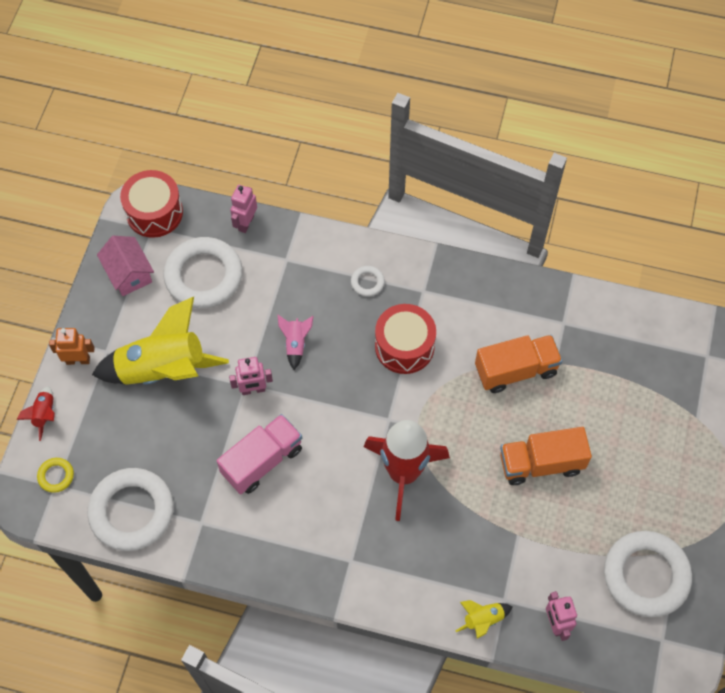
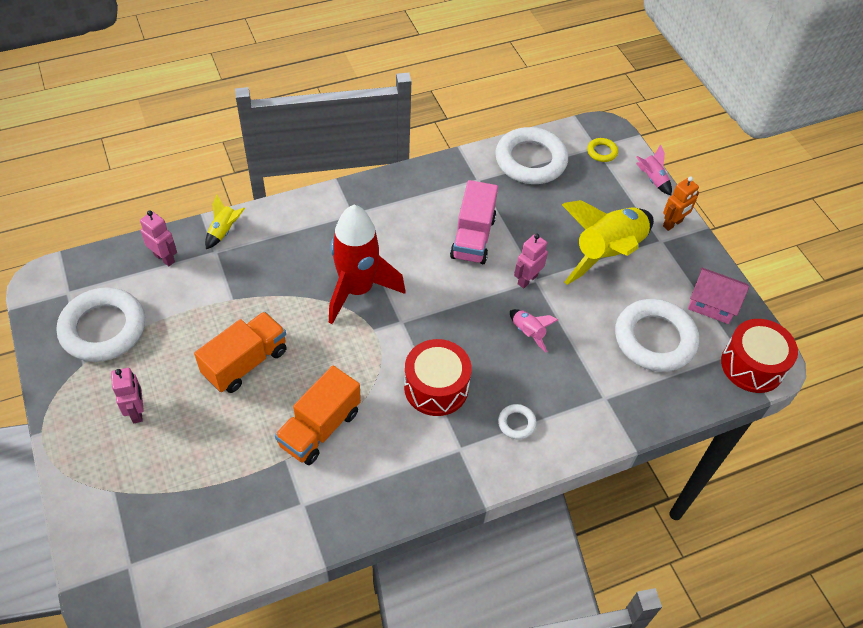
camera: 140 degrees right, 10 degrees down
(44, 415) = (652, 179): red rocket -> pink rocket
(246, 223) = (671, 407): pink robot -> pink robot (137, 411)

